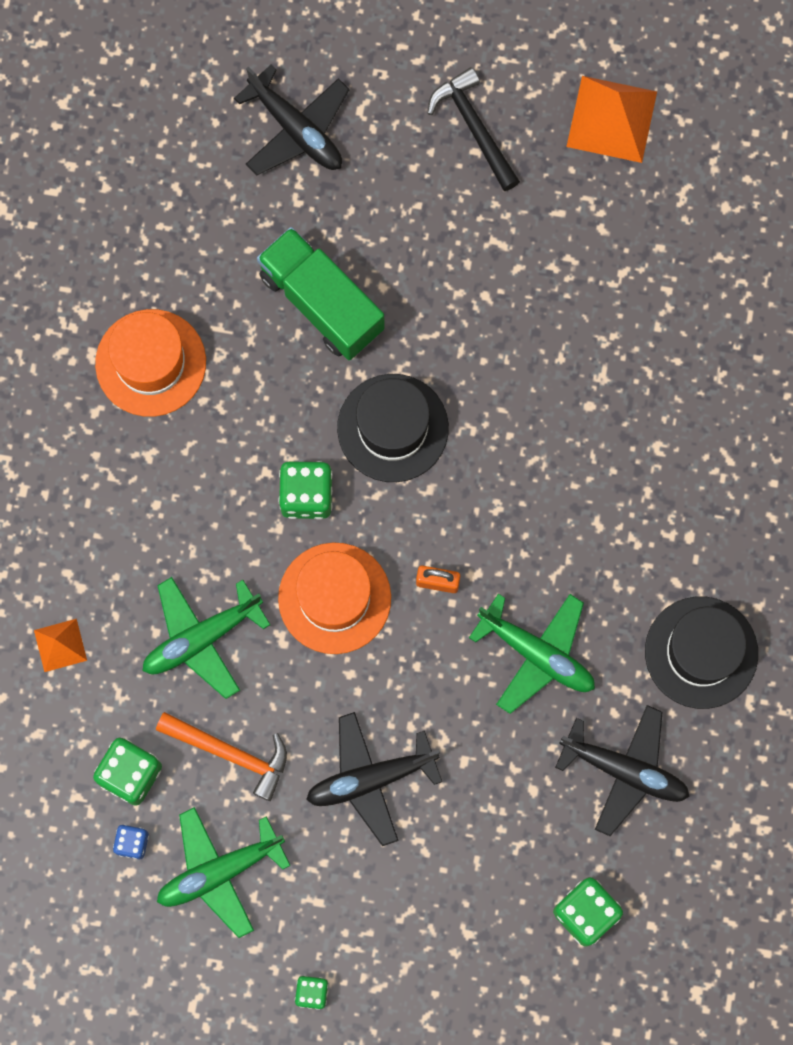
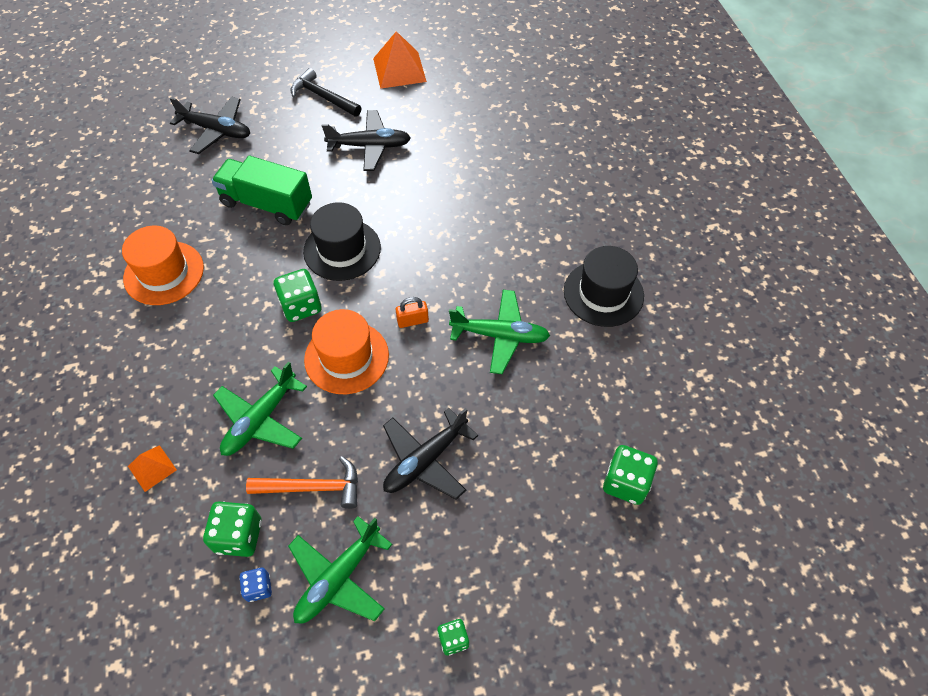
camera: 25 degrees left, 20 degrees down
(624, 770) = (597, 380): black plane -> black plane (369, 146)

